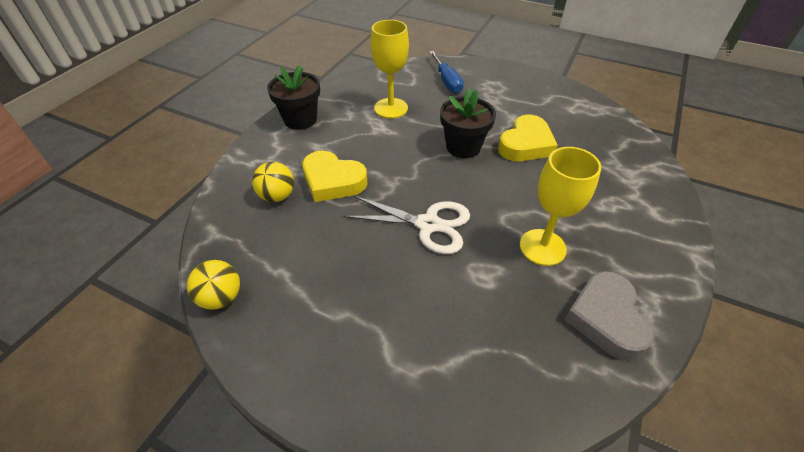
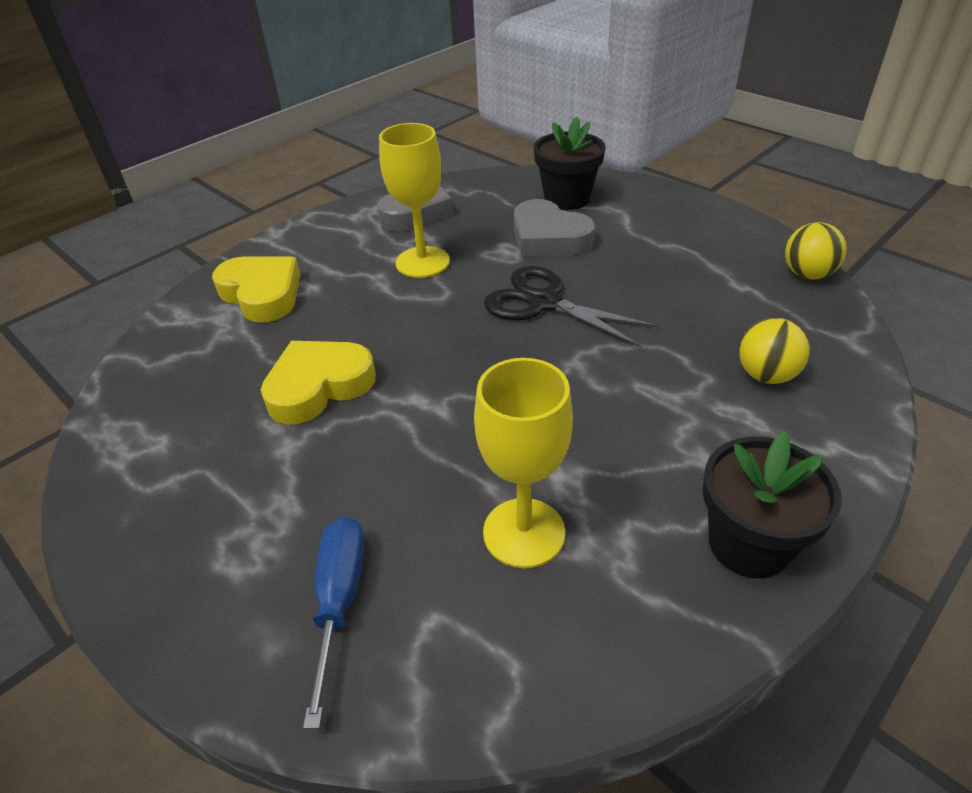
camera: 160 degrees left, 5 degrees down
(333, 181) = (672, 383): yellow heart -> yellow heart (262, 294)
(428, 224) = (544, 303): white scissors -> black scissors
(453, 302) = (549, 238): none -> grey heart
(463, 147) = (426, 402): black flower pot -> black flower pot (567, 198)

